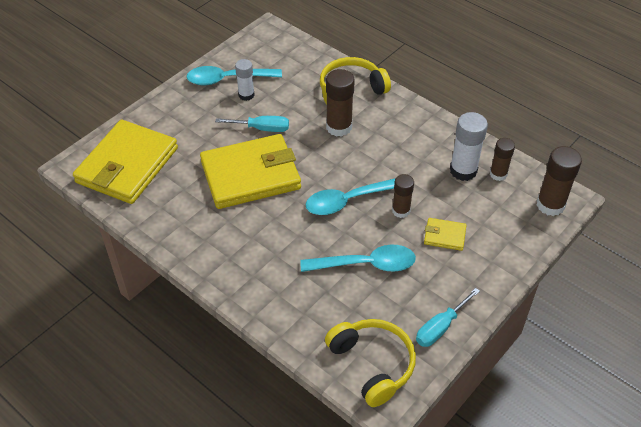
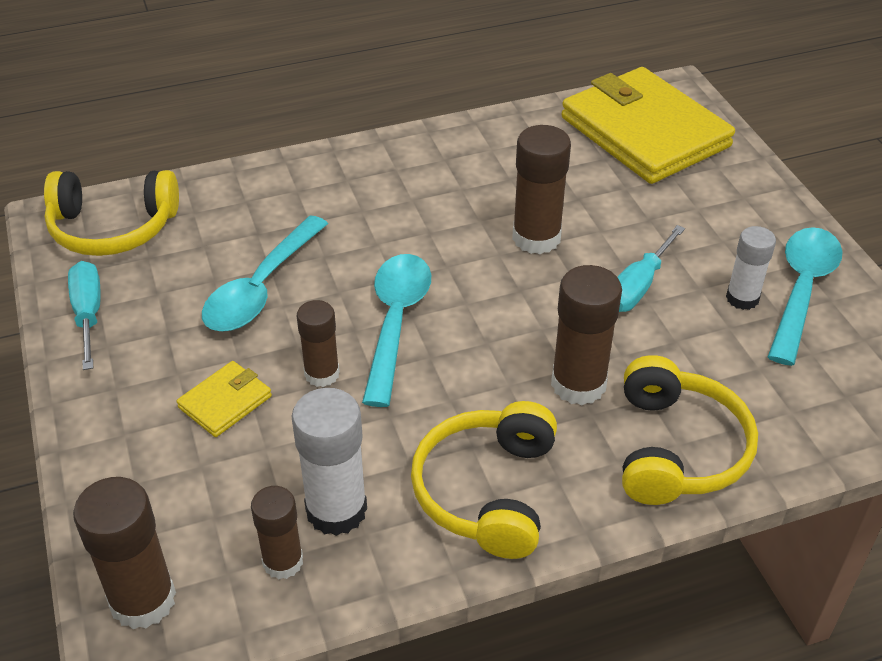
camera: 120 degrees right, 5 degrees down
(250, 175) = (536, 238): yellow wallet -> brown glue stick
(416, 132) = (488, 491): none -> yellow headphones

